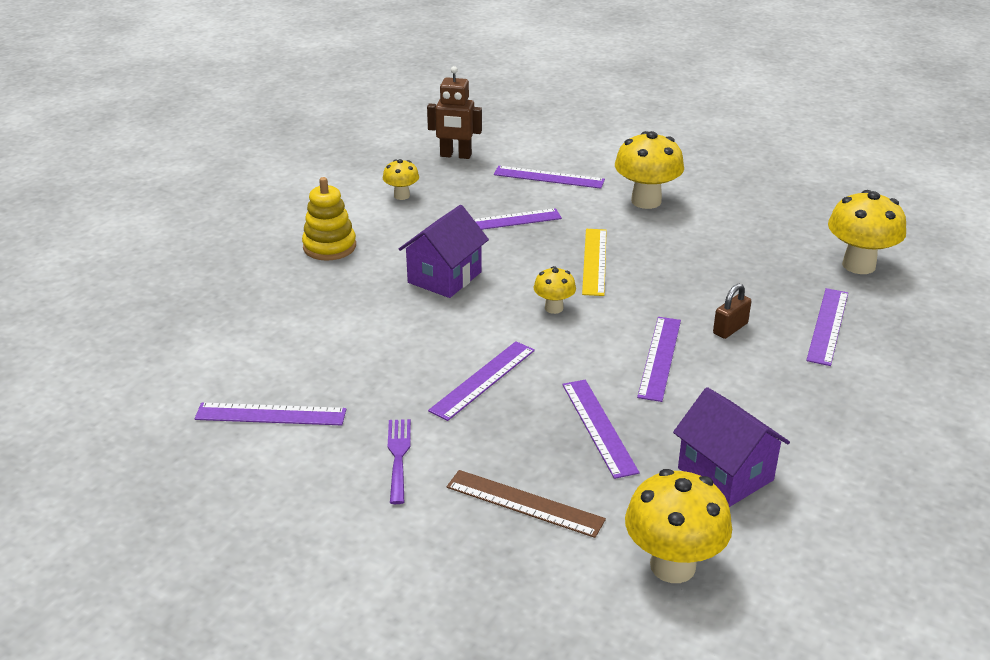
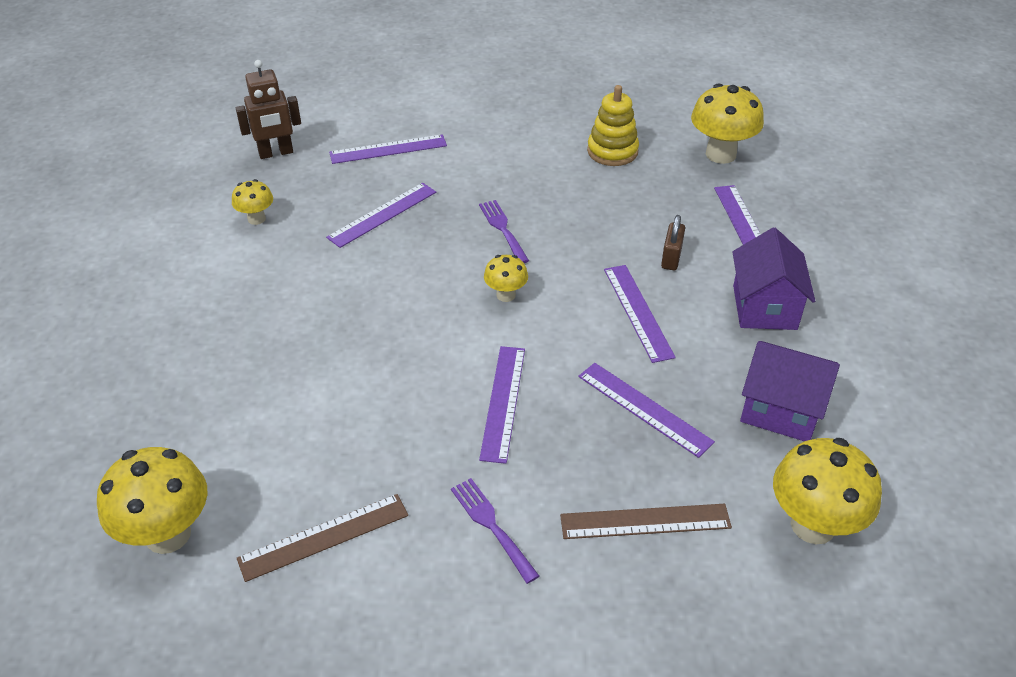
camera: 30 degrees left, 10 degrees up
(271, 414) = (324, 536): purple ruler -> brown ruler
(329, 247) = (227, 307): yellow stacking toy -> yellow stacking toy (612, 151)
(444, 277) = (375, 300): purple house -> purple house (764, 307)
(595, 261) = (503, 229): yellow ruler -> purple fork
(646, 201) = (498, 147): yellow mushroom -> yellow mushroom (168, 534)

